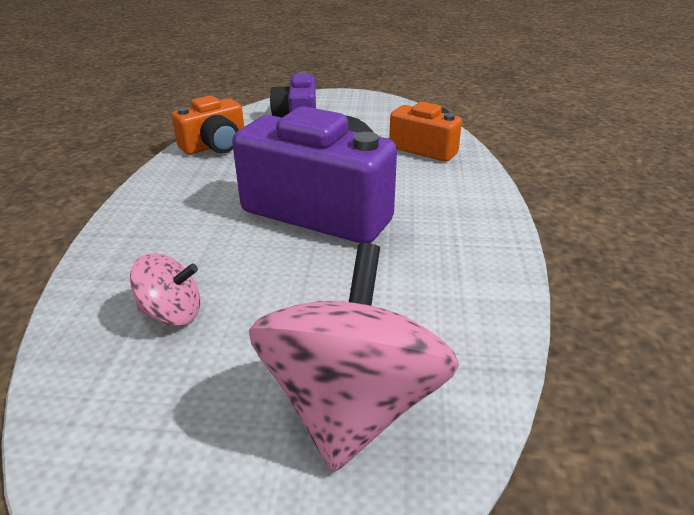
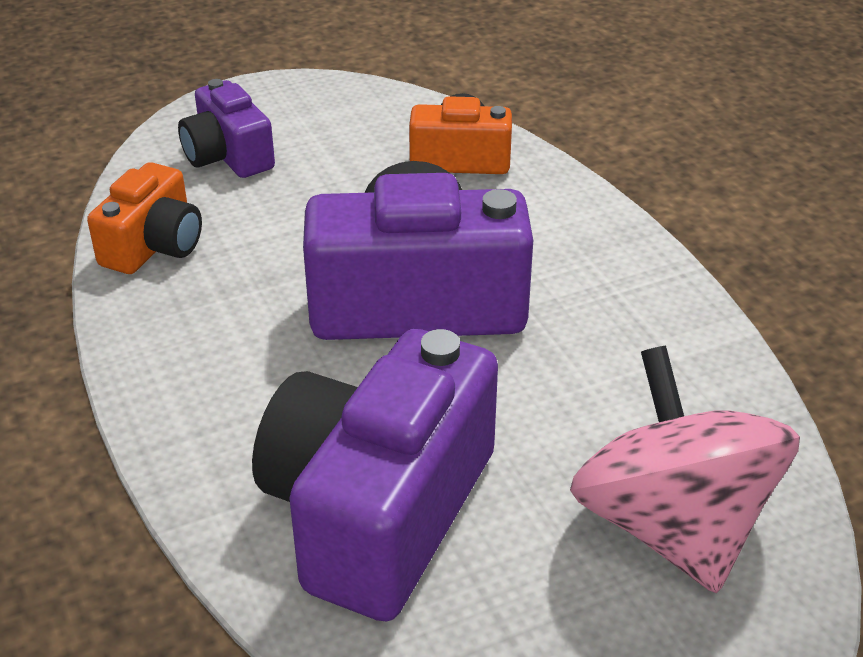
camera: 30 degrees left, 5 degrees up
(172, 313) = (378, 511): pink spinning top -> purple camera

